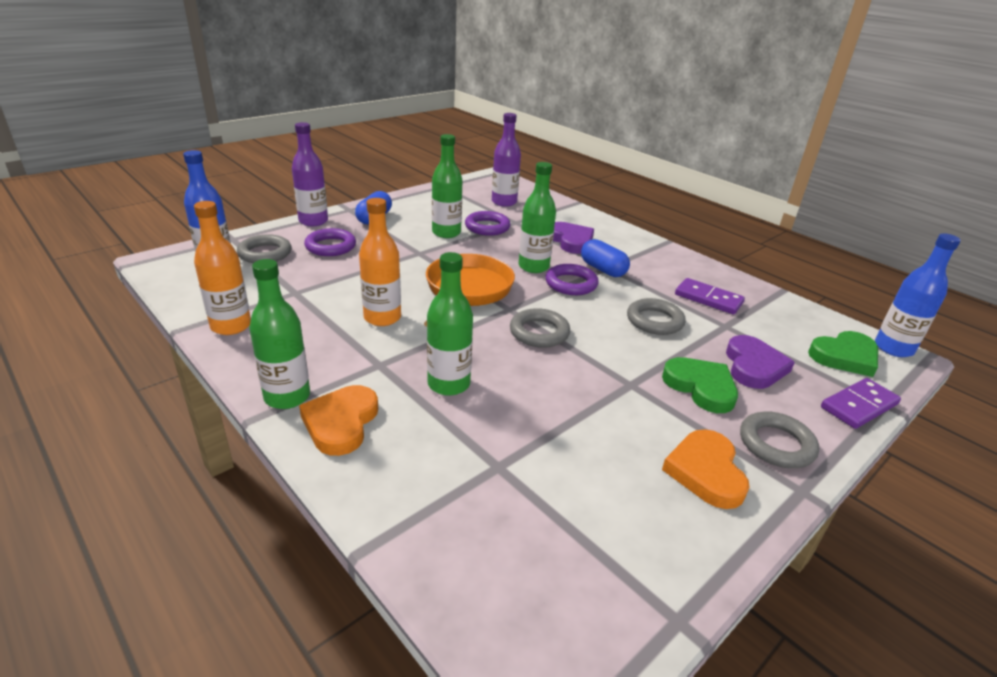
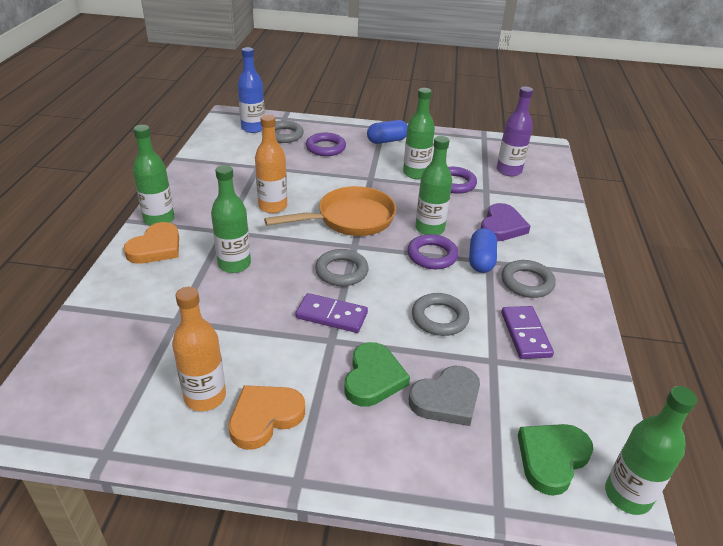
camera: 50 degrees right, 5 degrees up
(231, 326) = (199, 169): orange bottle -> orange bottle (205, 397)
(313, 221) = (346, 126): purple bottle -> none
(341, 423) = (156, 247): orange heart -> orange heart turned 150 degrees clockwise
(754, 366) = (447, 399): purple heart -> grey heart
(776, 444) = (343, 448): grey ring -> grey ring (527, 282)
(844, 357) = (551, 458): green heart -> green heart turned 105 degrees clockwise
(859, 406) = (470, 490): purple domino -> purple domino (331, 315)
(893, 348) = (627, 495): blue bottle -> green bottle

